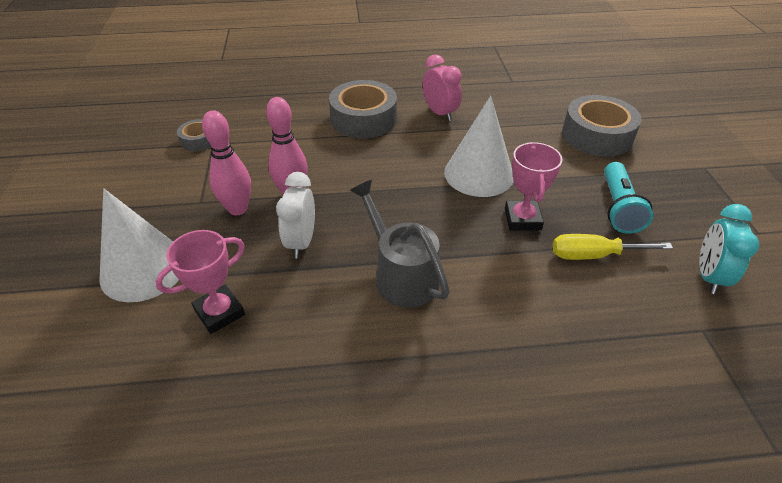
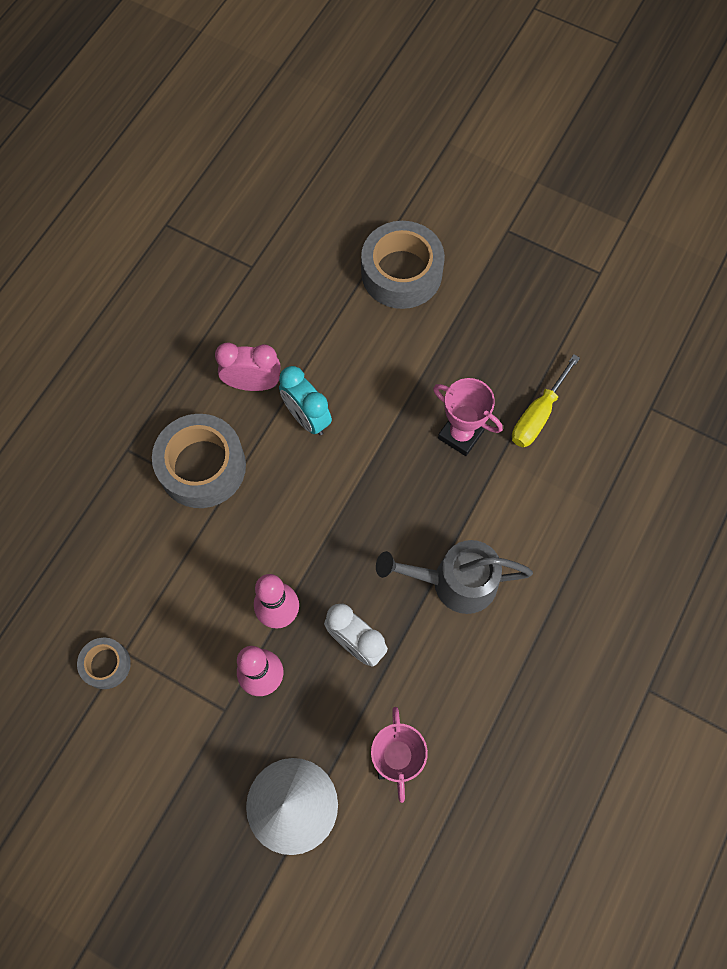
camera: 55 degrees left, 25 degrees up
(479, 174) = (376, 422): white cone -> none
(618, 208) = (502, 347): turquoise flashlight -> none
(709, 276) = (612, 354): turquoise clock -> turquoise clock (307, 417)

